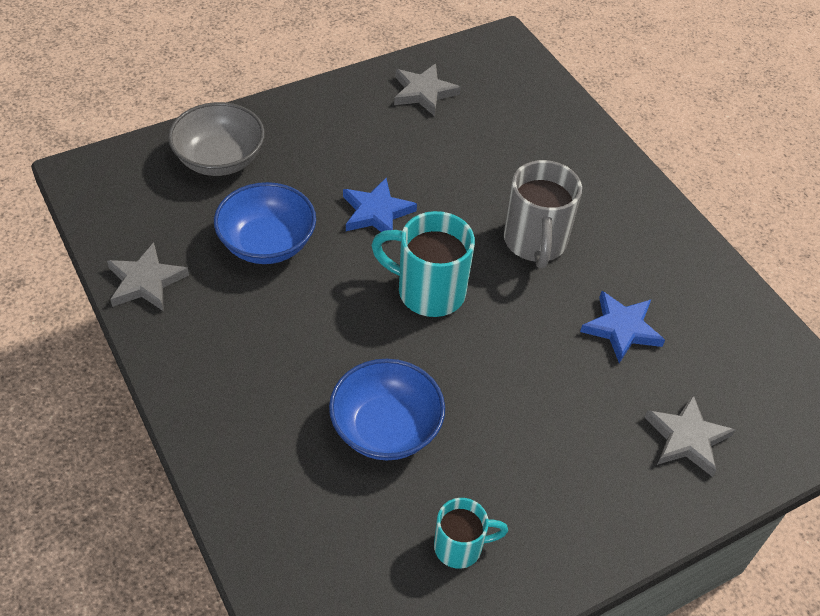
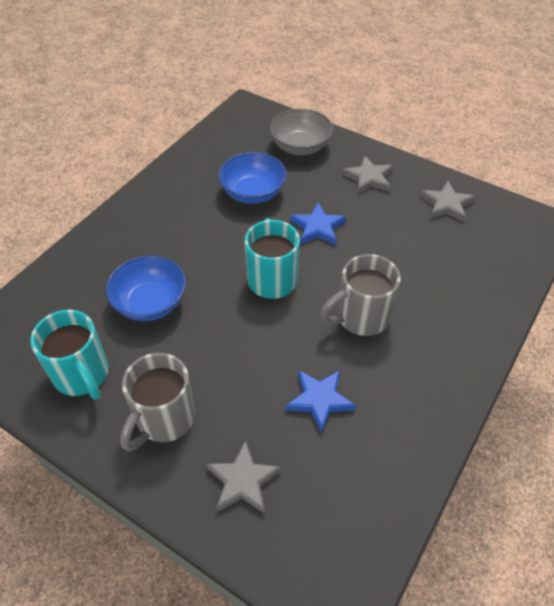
camera: 65 degrees right, 0 degrees up
(145, 281) = (189, 161): grey star -> grey star (368, 178)
(460, 547) = (82, 375): turquoise mug -> turquoise mug, size x1.67
(573, 481) = (164, 419): none -> grey mug

